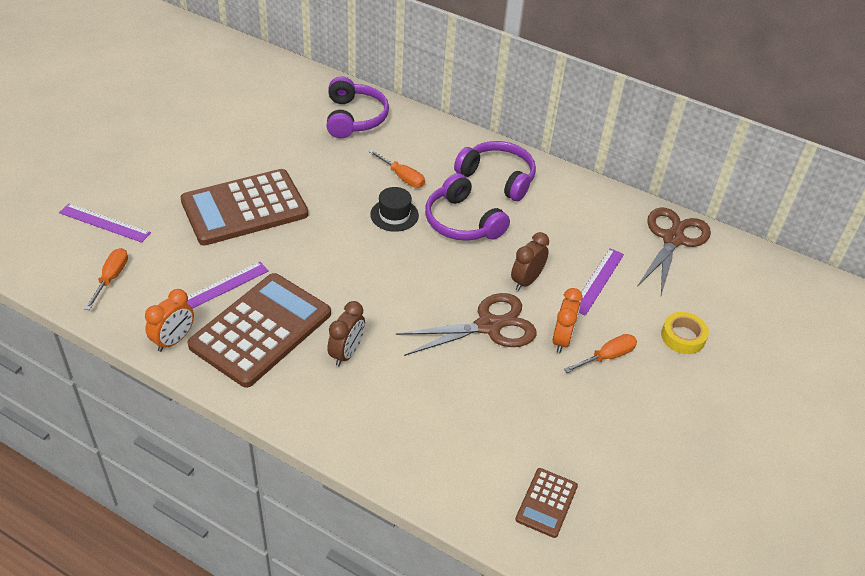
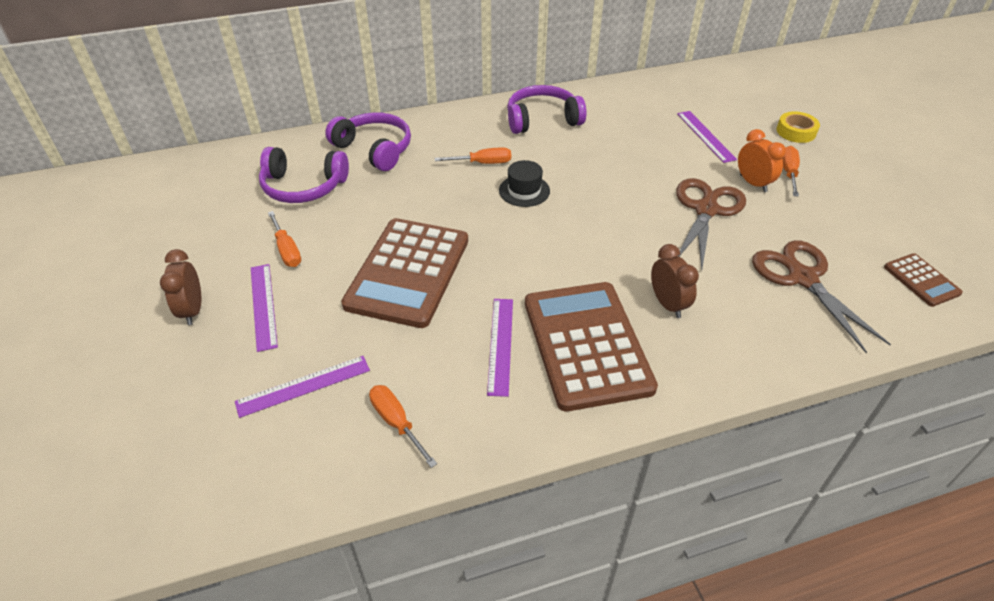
camera: 45 degrees left, 0 degrees up
(151, 166) = (263, 306): none -> purple ruler
(174, 340) = (541, 417): orange clock -> none
(209, 145) = (287, 250): none -> orange screwdriver
(462, 222) = (573, 162): purple headphones -> purple headphones (303, 186)
(526, 281) = (673, 166): brown clock -> brown clock (193, 310)
(672, 239) = (694, 85): brown scissors -> brown scissors (802, 278)

